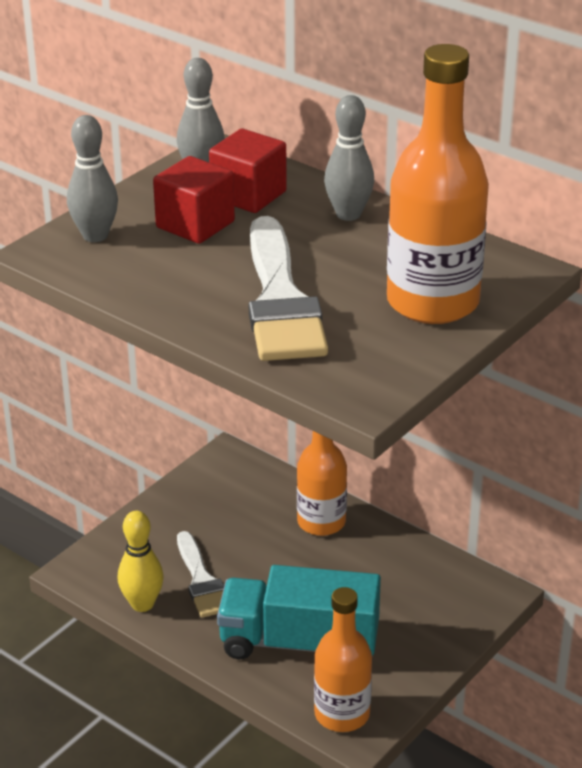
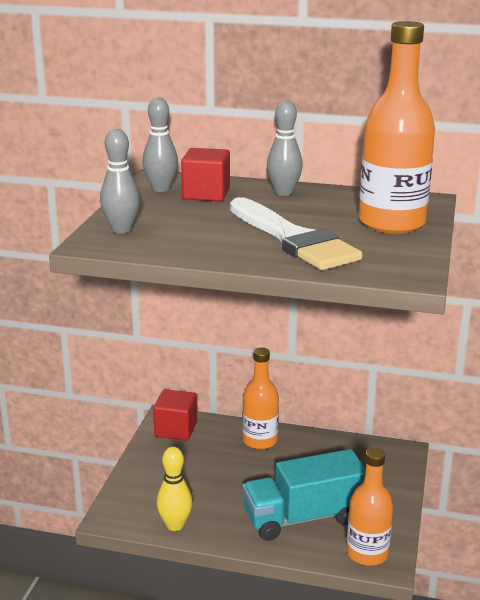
camera: 25 degrees left, 10 degrees down
(195, 224) = (187, 213): red cube -> red cube (176, 429)
(201, 580) = (206, 498): white brush -> none

